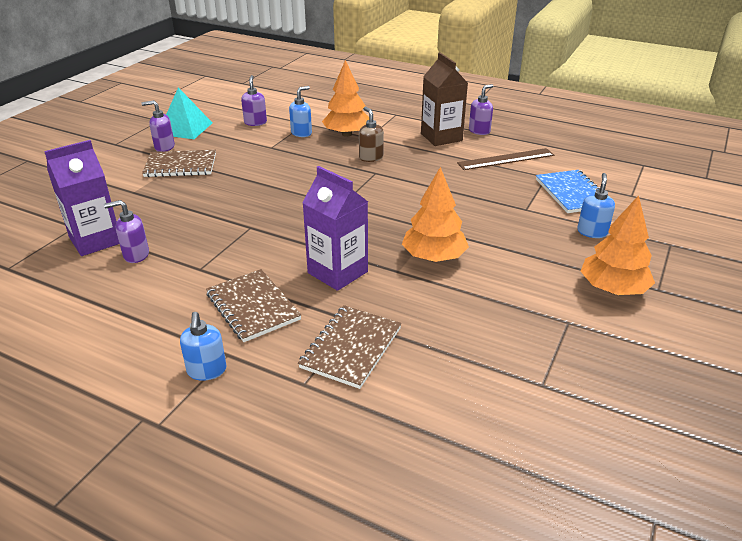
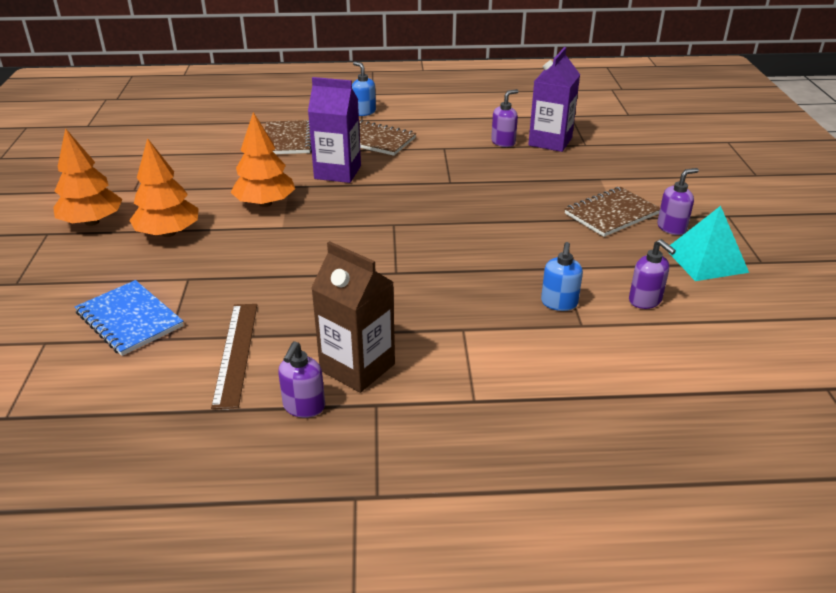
camera: 150 degrees right, 0 degrees up
(347, 134) = (498, 323): orange tree -> orange tree (168, 233)
(371, 157) = (423, 293): brown soap dispenser -> none
(506, 159) = (236, 353): brown ruler -> brown ruler turned 45 degrees counterclockwise
(592, 232) = (107, 272): blue soap dispenser -> none

